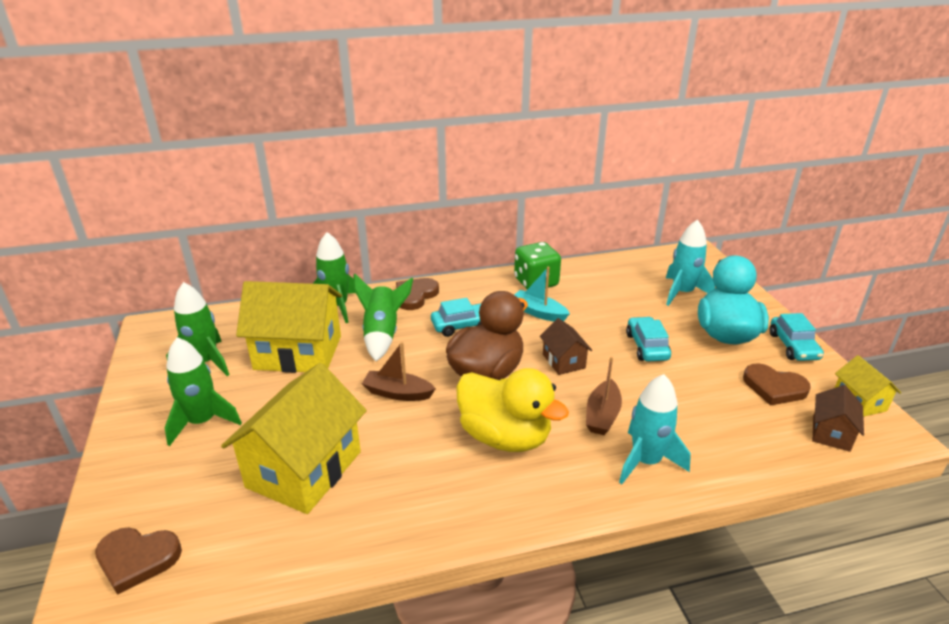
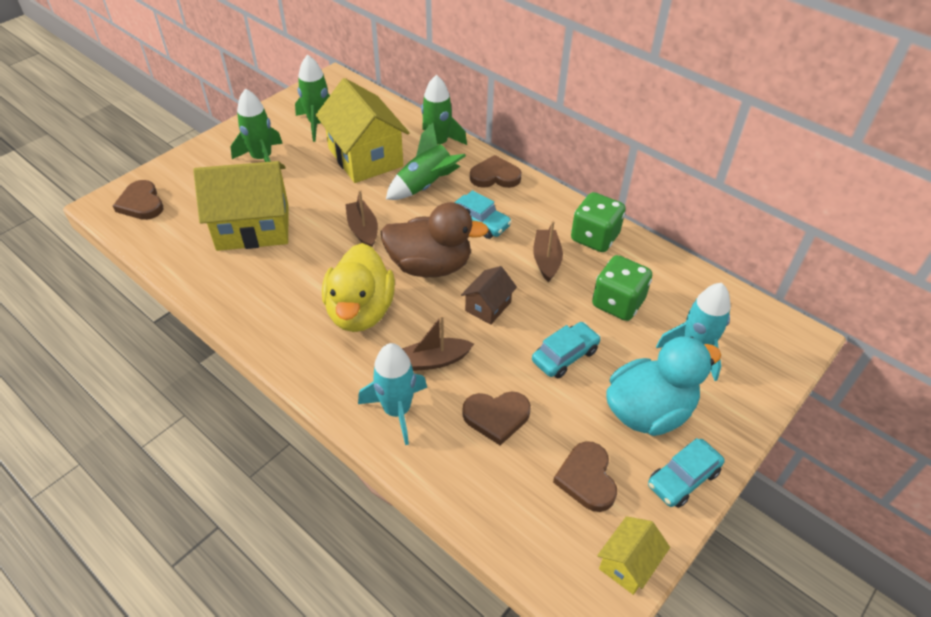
camera: 55 degrees right, 15 degrees up
(538, 312) = (546, 260): turquoise boat -> brown boat
(612, 302) = (618, 303): none -> green dice
(688, 406) = (496, 417): none -> brown heart
(831, 433) = (548, 546): brown house -> none

